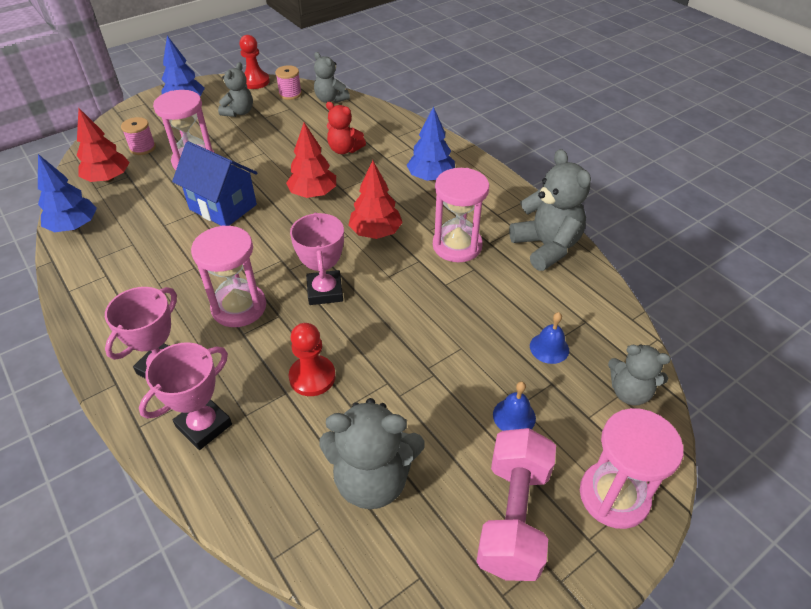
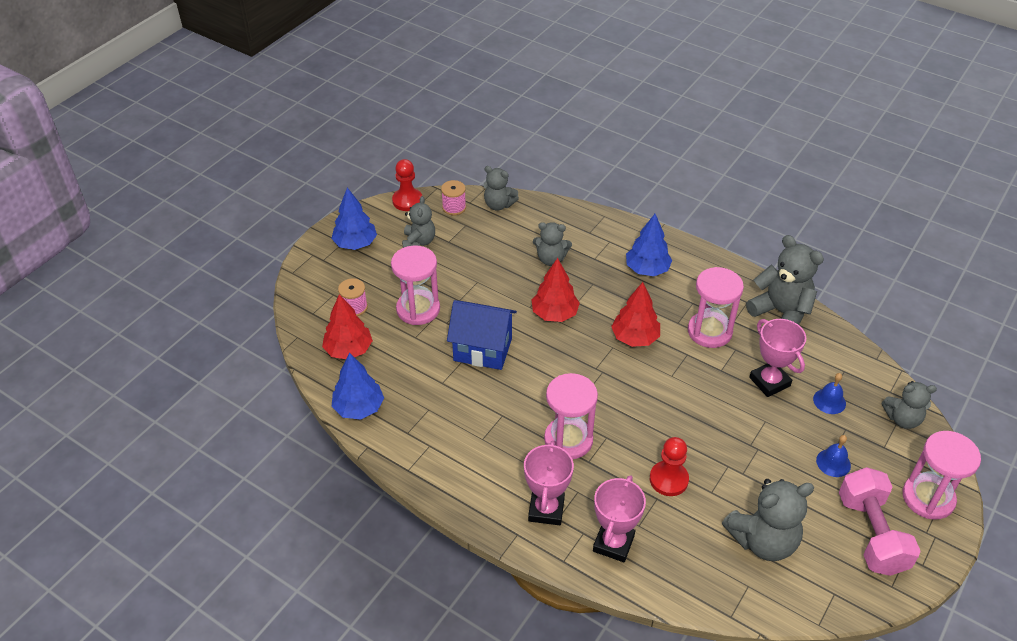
camera: 20 degrees left, 0 degrees up
(325, 291) = (629, 404): pink trophy -> pink trophy (769, 382)
(344, 149) = (551, 259): red teddy bear -> grey teddy bear

